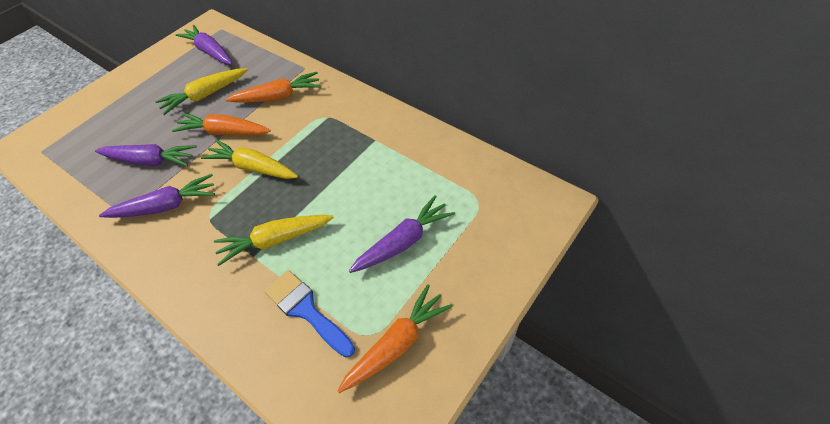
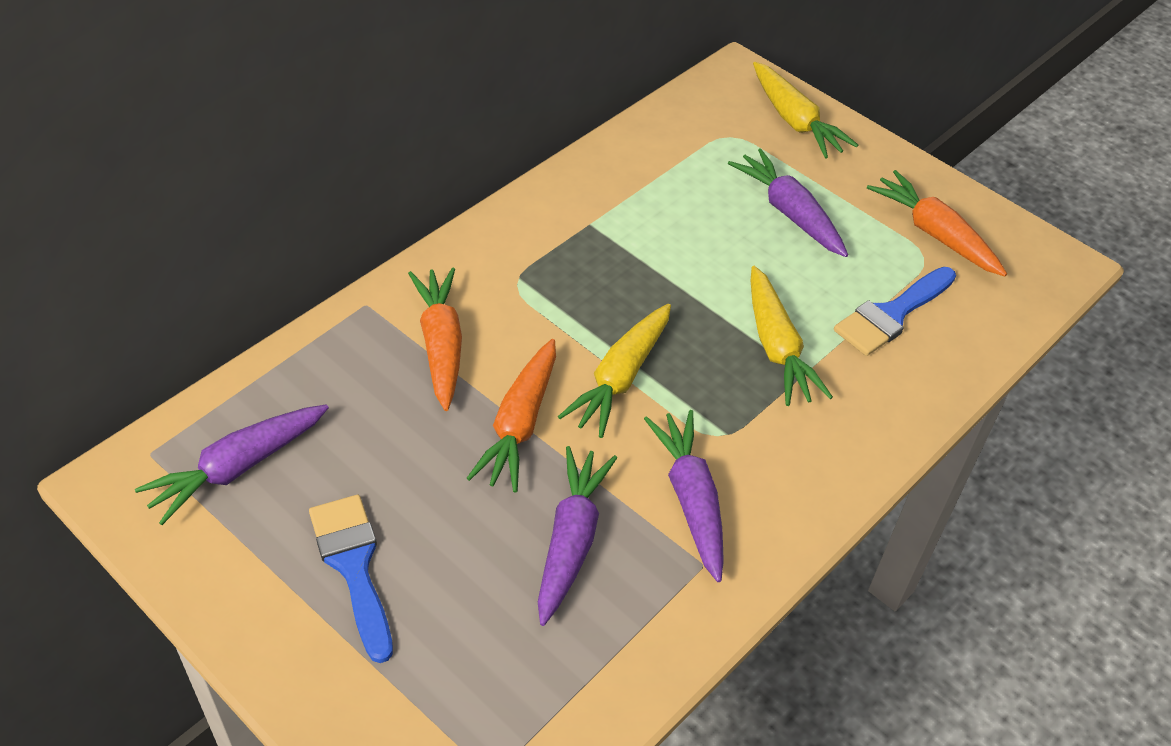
camera: 90 degrees left, 5 degrees down
(153, 93) = (353, 566): none -> blue brush
(205, 95) = (397, 464): yellow carrot -> yellow carrot (795, 121)

